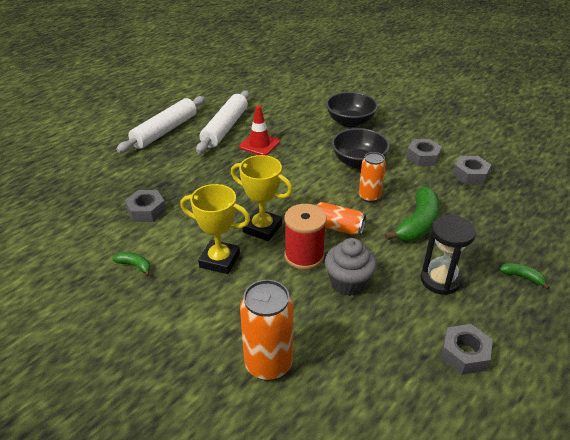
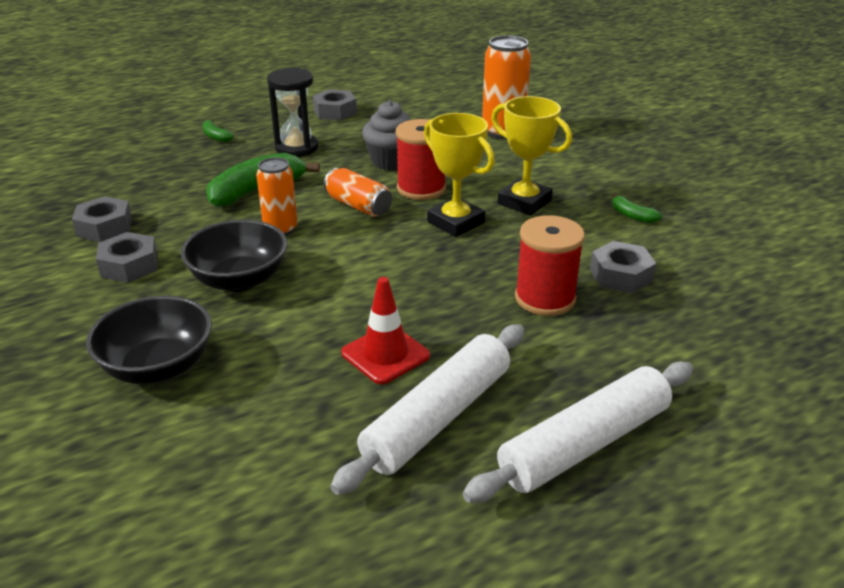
camera: 160 degrees left, 5 degrees down
(190, 186) = (545, 298): none -> red spool

